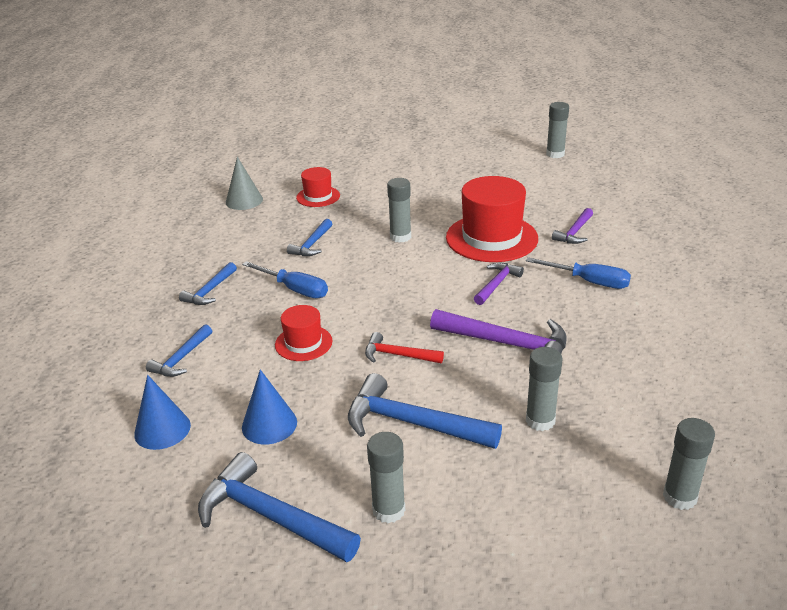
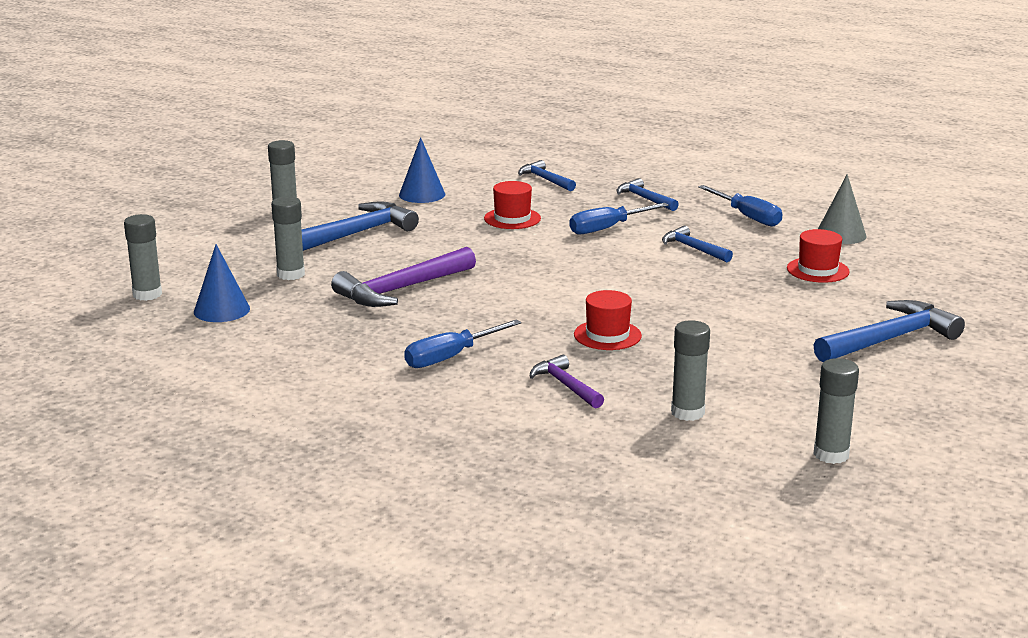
camera: 115 degrees right, 10 degrees down
(162, 429) = (462, 167): blue cone -> blue cone (221, 310)
(228, 239) = (747, 217): none -> blue screwdriver
(270, 516) = (331, 183): blue hammer -> blue hammer (890, 339)
(398, 355) = (447, 246): red hammer -> none
(400, 237) = (664, 290): grey glue stick -> grey glue stick (687, 412)
(491, 238) = (607, 335): red hat -> red hat, size x0.53
(497, 284) = (506, 311): purple hammer -> none

